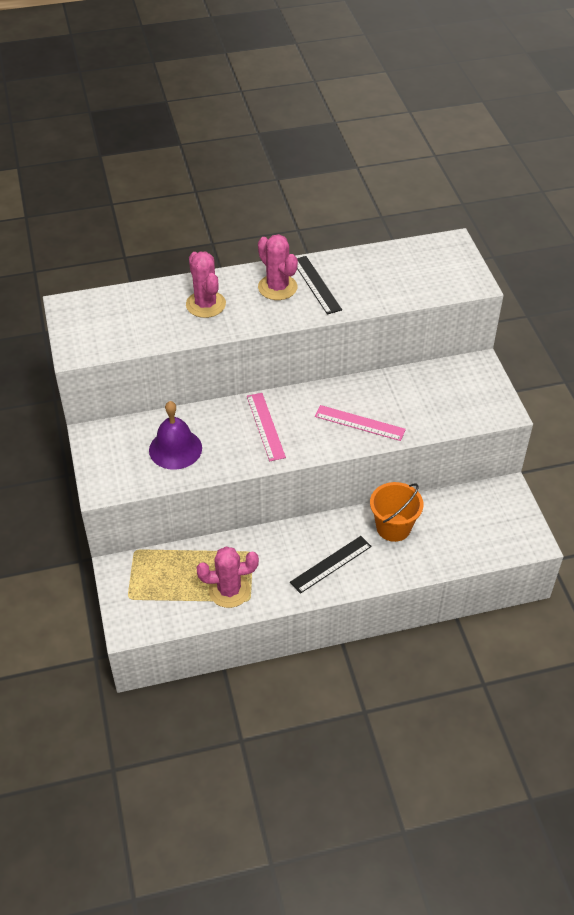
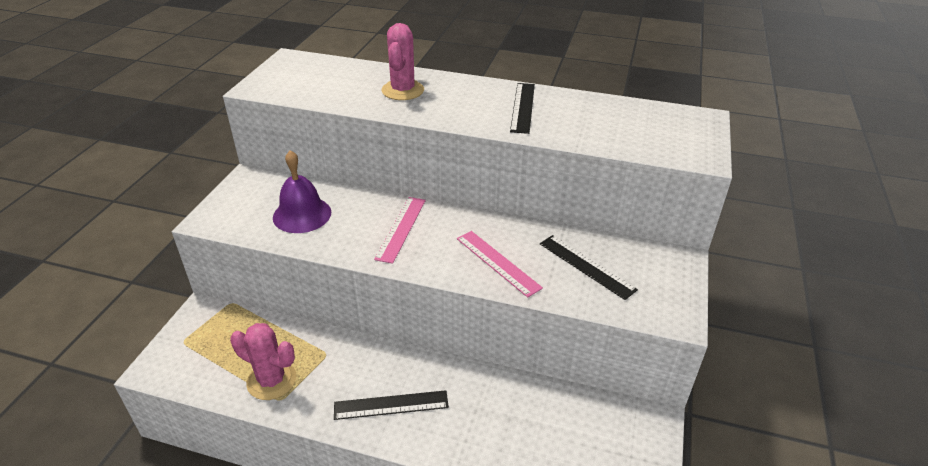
camera: 30 degrees right, 10 degrees down
(277, 287) = (482, 98): pink cactus -> none
(393, 527) = (488, 399): orange bucket -> none
(422, 398) = (586, 266): none -> black ruler

